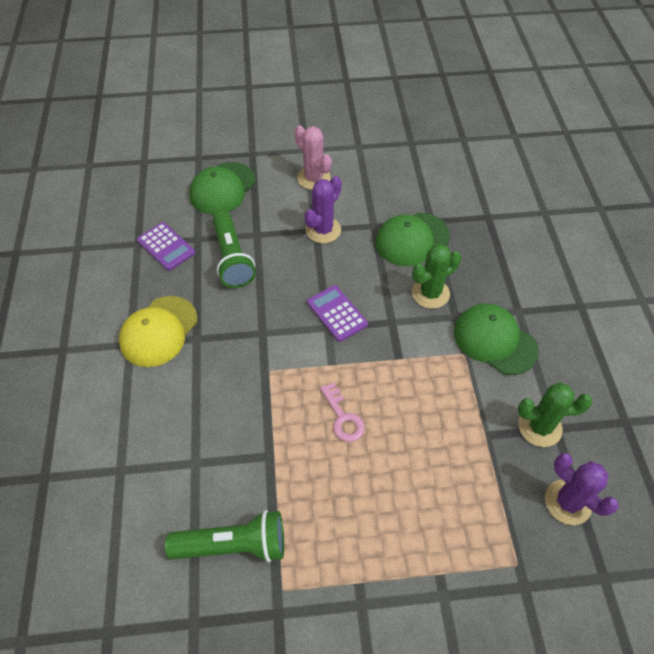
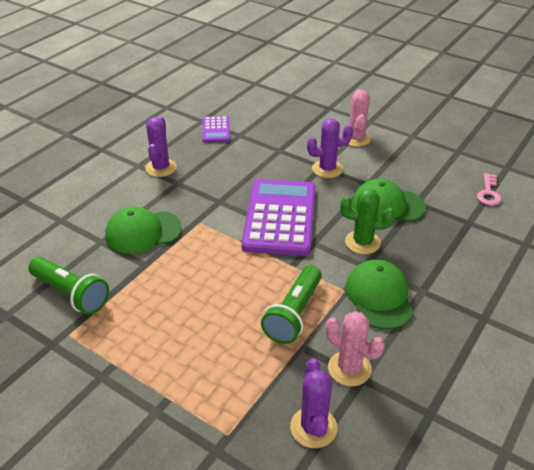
camera: 40 degrees right, 15 degrees down
(159, 331) = (161, 168): yellow cap -> purple cactus
(222, 188) = (286, 117): green cap -> green cap (143, 232)
(232, 259) = (248, 155): green flashlight -> green flashlight (294, 314)
(337, 313) = (280, 217): purple calculator -> purple calculator, size x2.07
(343, 417) = (214, 273): pink key -> pink key (488, 193)
(539, 427) = (349, 368): green cactus -> pink cactus

